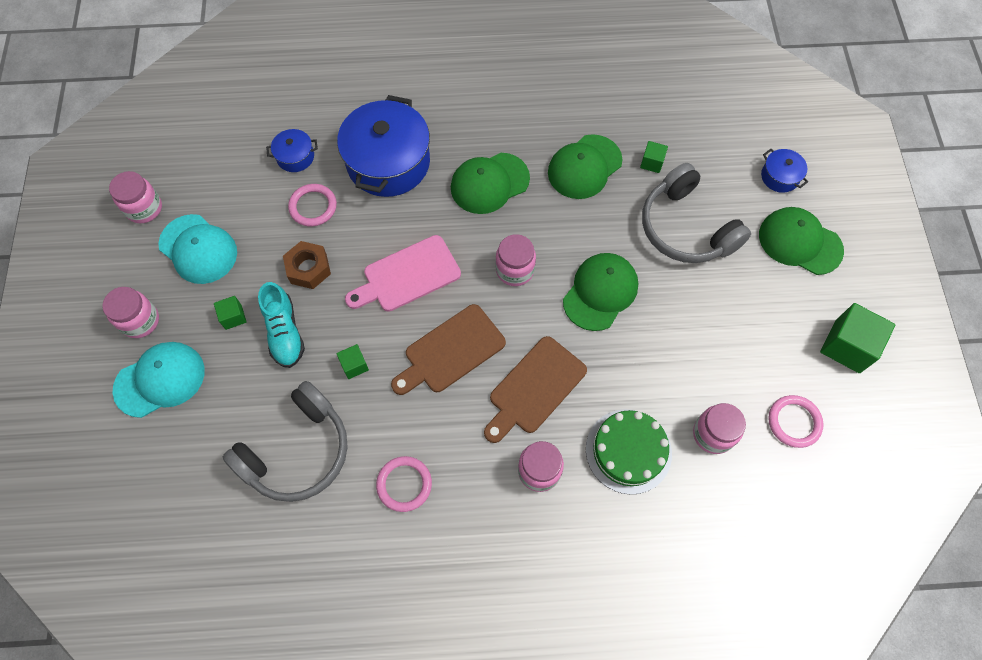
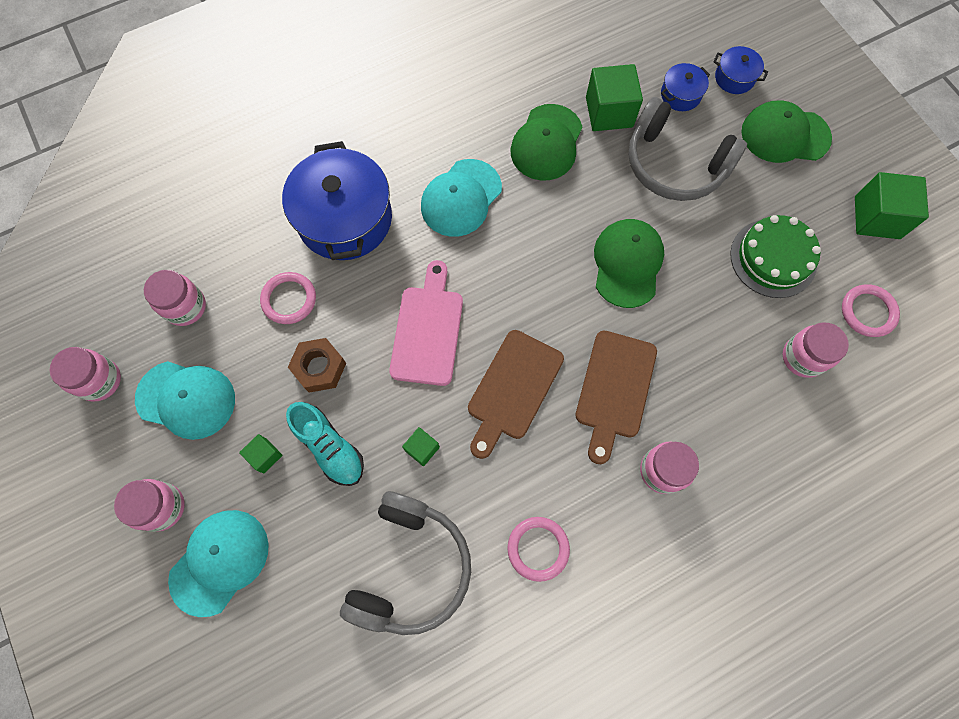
camera: 25 degrees left, 5 degrees up
(295, 157) = (241, 253): blue pot -> blue pot (680, 95)
(407, 275) = (427, 330): pink cutting board -> pink cutting board turned 150 degrees clockwise
(489, 183) = (461, 198): green cap -> turquoise cap
(515, 270) = (533, 277): pink jar -> pink jar (185, 307)
(628, 451) = (735, 410): green cake -> green cake (773, 258)
(652, 162) = (609, 112): green cube -> green cube, size x1.94

